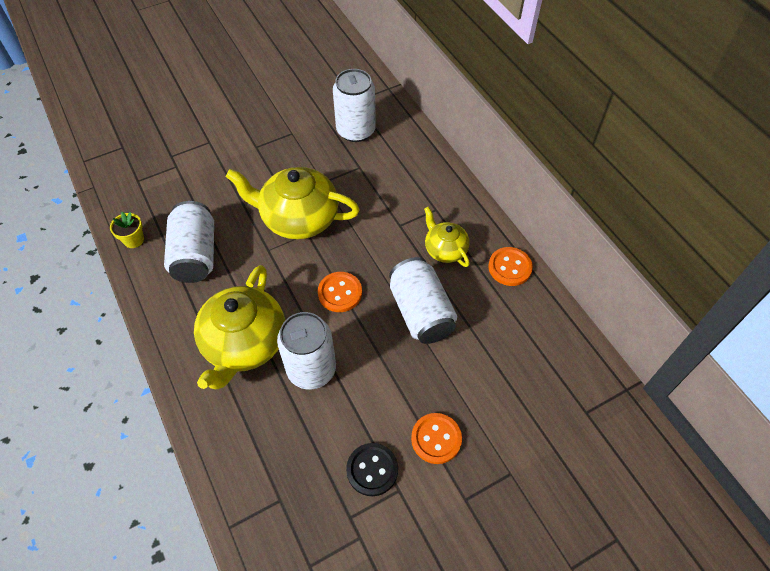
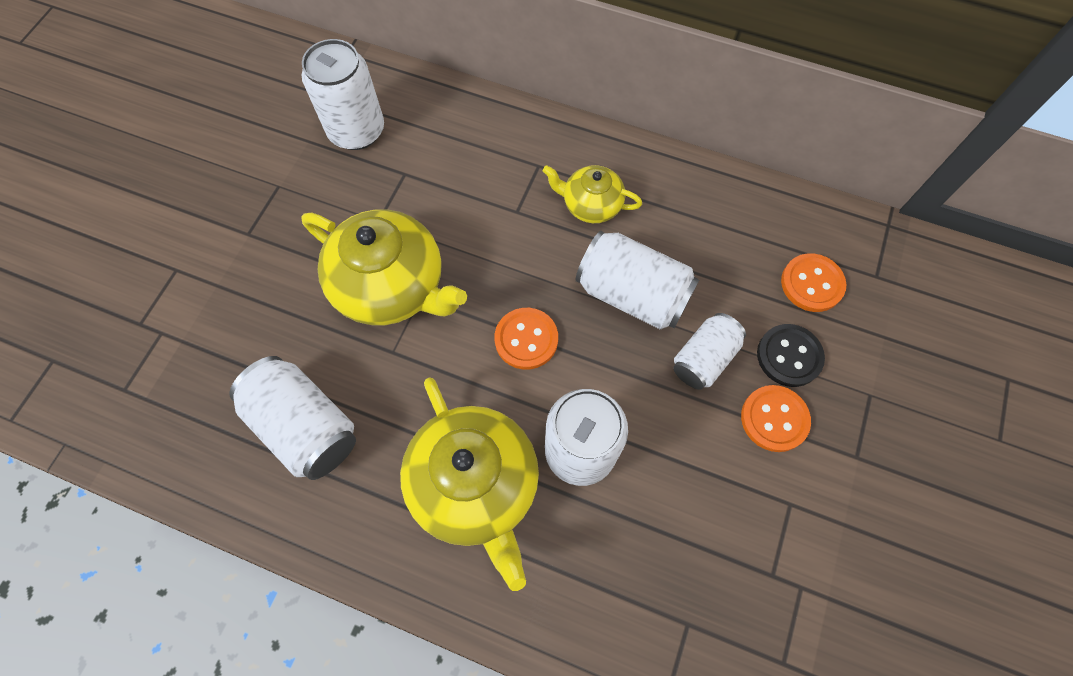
camera: 40 degrees left, 10 degrees up
(134, 240) = (200, 470): yellow flower pot -> none
(298, 218) = (391, 286): yellow teapot -> yellow teapot turned 120 degrees counterclockwise
(372, 470) = (746, 506): black button -> black button (789, 356)
(427, 375) = (704, 359): none -> white can
(509, 267) = (673, 177): orange button -> orange button (812, 284)

